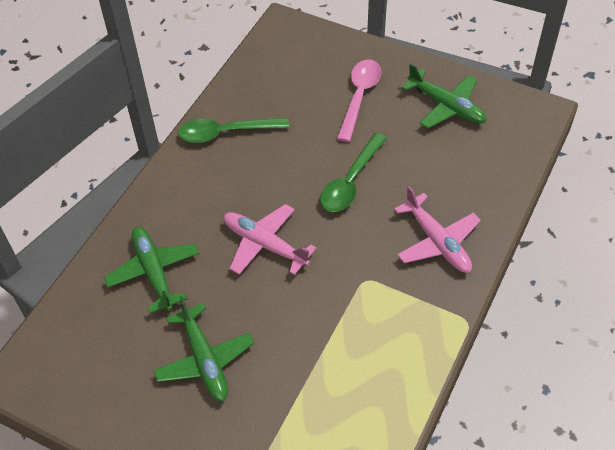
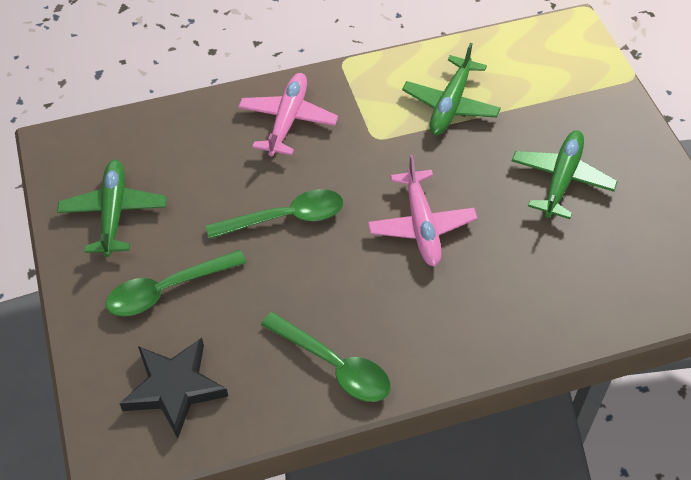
camera: 135 degrees left, 0 degrees up
(154, 272) = (541, 279): green plane -> green plane (450, 104)
(292, 65) = (174, 388): none -> black star
(359, 97) = (168, 290): pink spoon -> green spoon

